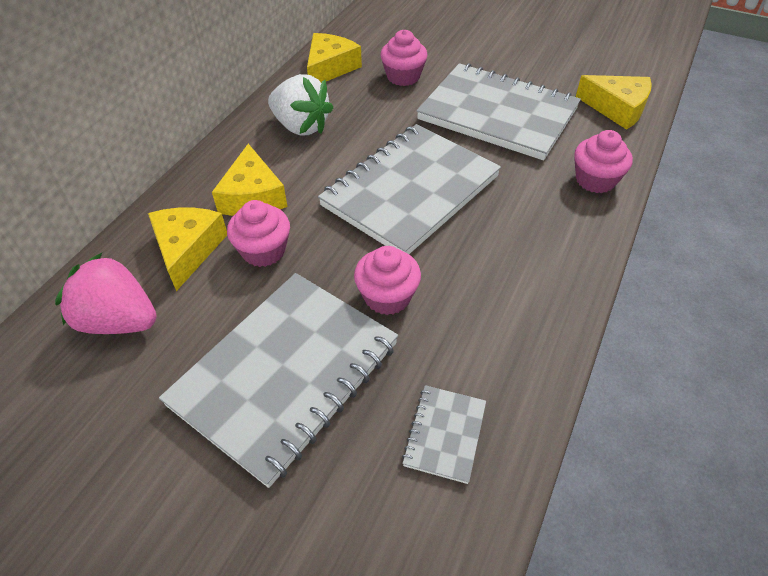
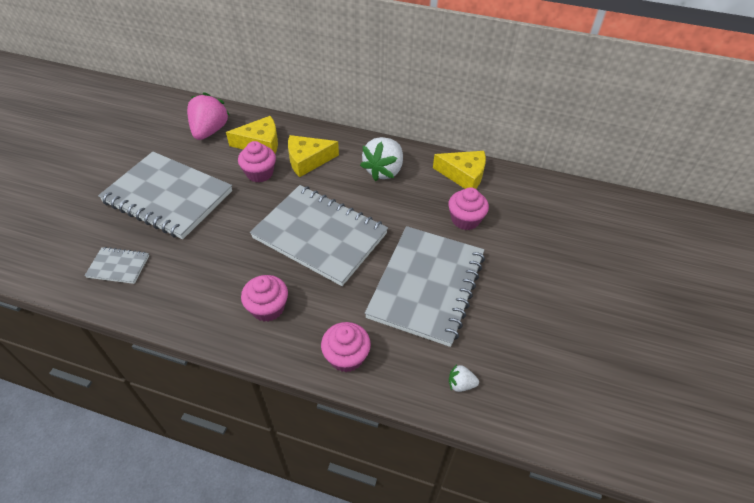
camera: 80 degrees right, 0 degrees up
(387, 297) = (220, 233): pink cupcake -> pink cupcake (268, 308)
(617, 108) = (460, 384): yellow cheese -> white strawberry

